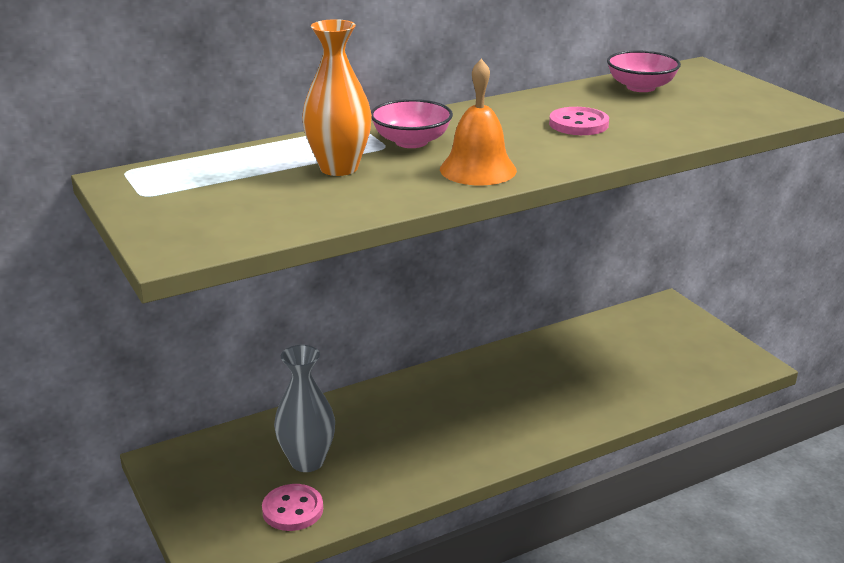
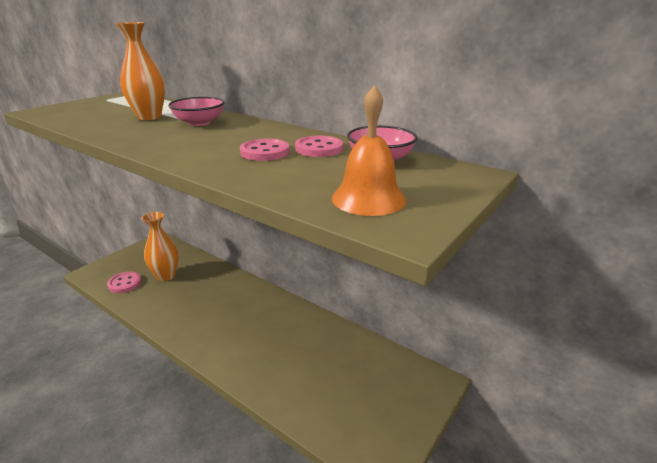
camera: 65 degrees right, 0 degrees up
(307, 461) = (166, 276): grey vase -> orange vase
(478, 169) = (156, 140): orange bell -> orange bell (368, 199)
(586, 102) = (319, 149): none -> pink button

